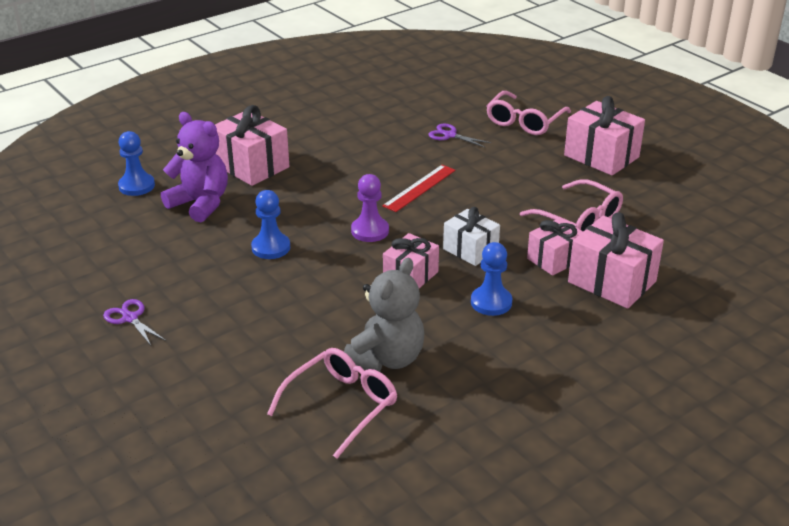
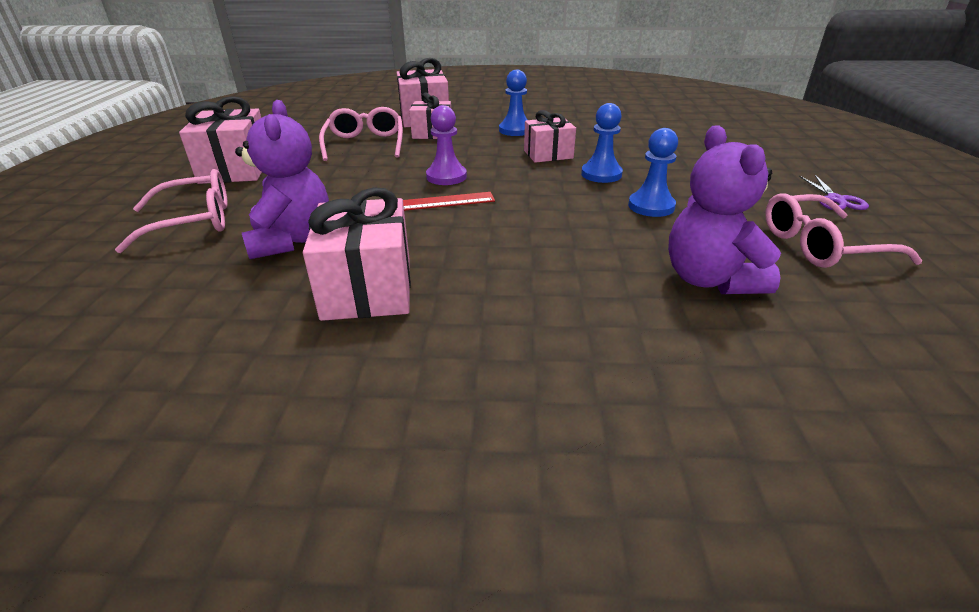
camera: 140 degrees left, 0 degrees up
(136, 186) = (815, 352): blue pawn -> blue pawn (601, 174)
(251, 166) = (592, 307): pink gift -> pink gift (368, 288)
(341, 405) = (675, 123): pink glasses -> pink glasses (821, 245)
(370, 231) = (537, 188): purple pawn -> purple pawn (446, 177)
(386, 359) = (623, 129): grey teddy bear -> none
(450, 135) = (292, 240): purple scissors -> purple teddy bear
(470, 250) = (477, 153): white gift -> none

